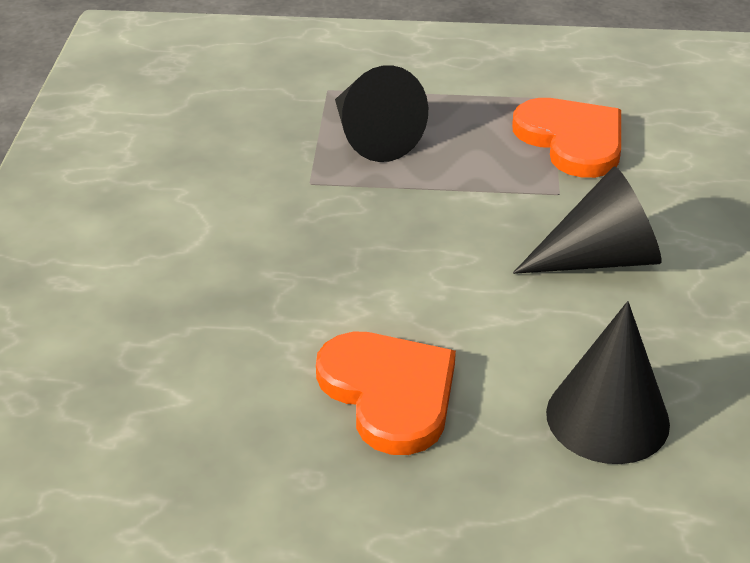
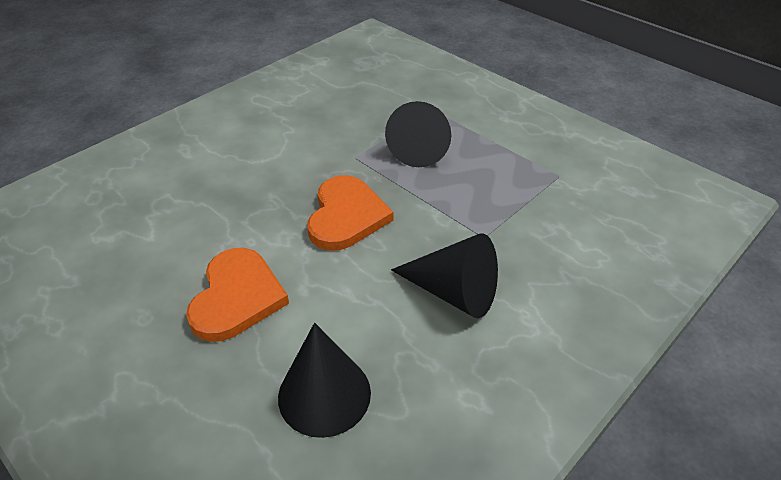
camera: 40 degrees right, 5 degrees up
(572, 140) = (536, 208): orange heart -> orange heart (346, 216)

